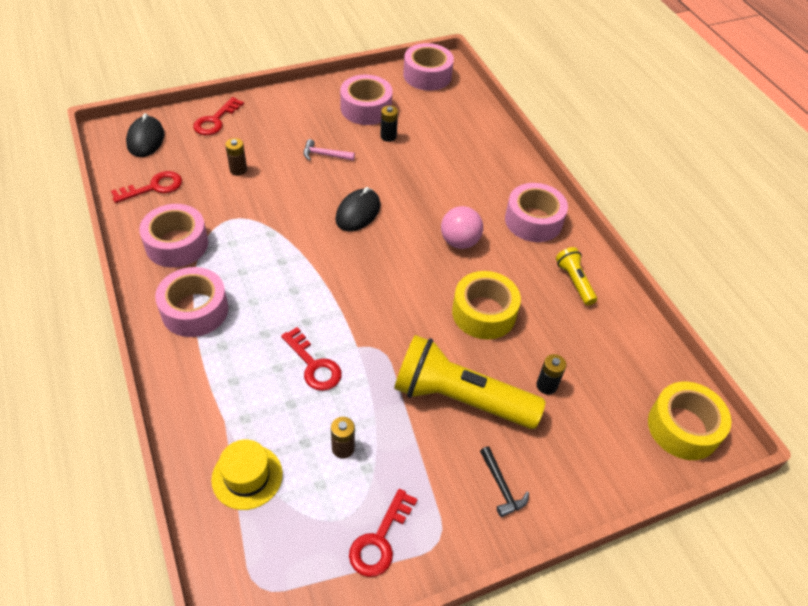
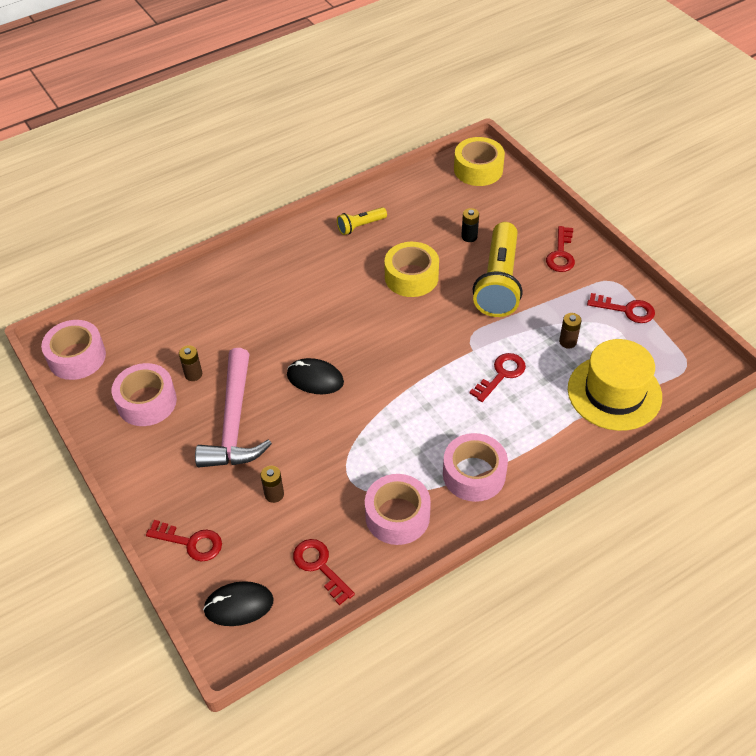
camera: 95 degrees left, 0 degrees up
(247, 476) = (614, 393): yellow hat -> yellow hat, size x1.72
(324, 155) = (234, 422): pink hammer -> pink hammer, size x2.44
(388, 136) = (193, 374): black battery -> brown battery
(459, 242) = (334, 300): pink ball -> none
(501, 487) = (561, 254): black hammer -> red key
(533, 221) = (295, 255): pink tape -> none

